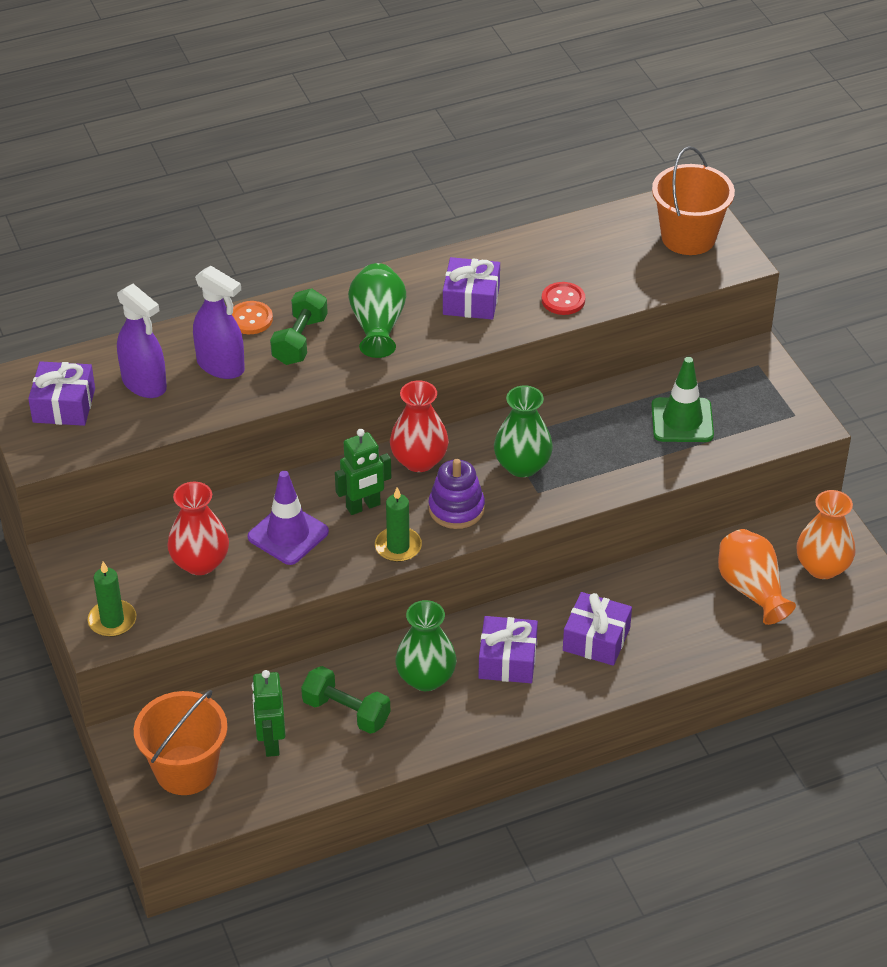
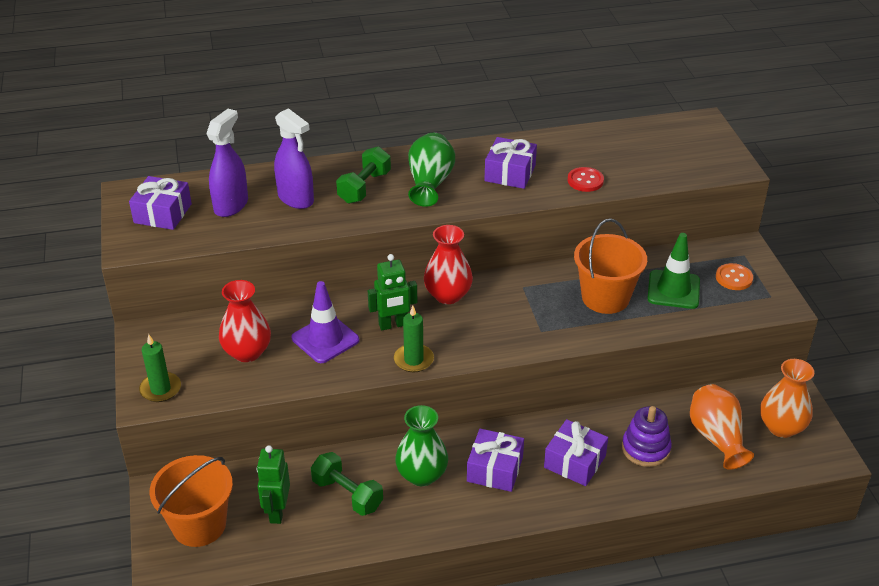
camera: 10 degrees right, 5 degrees down
(144, 384) = (231, 205): purple spray bottle -> purple spray bottle turned 120 degrees counterclockwise
(250, 319) = (330, 168): orange button -> orange button (734, 278)
(456, 509) = (469, 336): purple stacking toy -> purple stacking toy (645, 448)
(522, 465) = (532, 309): green vase -> none
(688, 237) = (697, 147): orange bucket -> orange bucket (605, 298)

